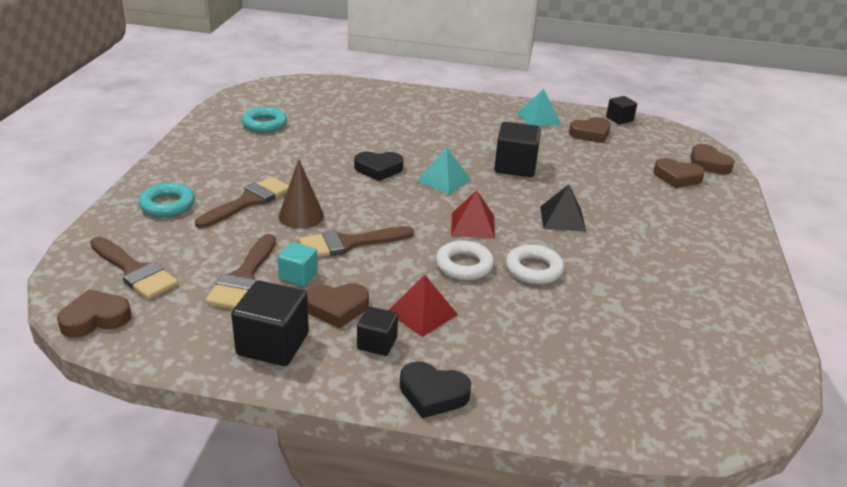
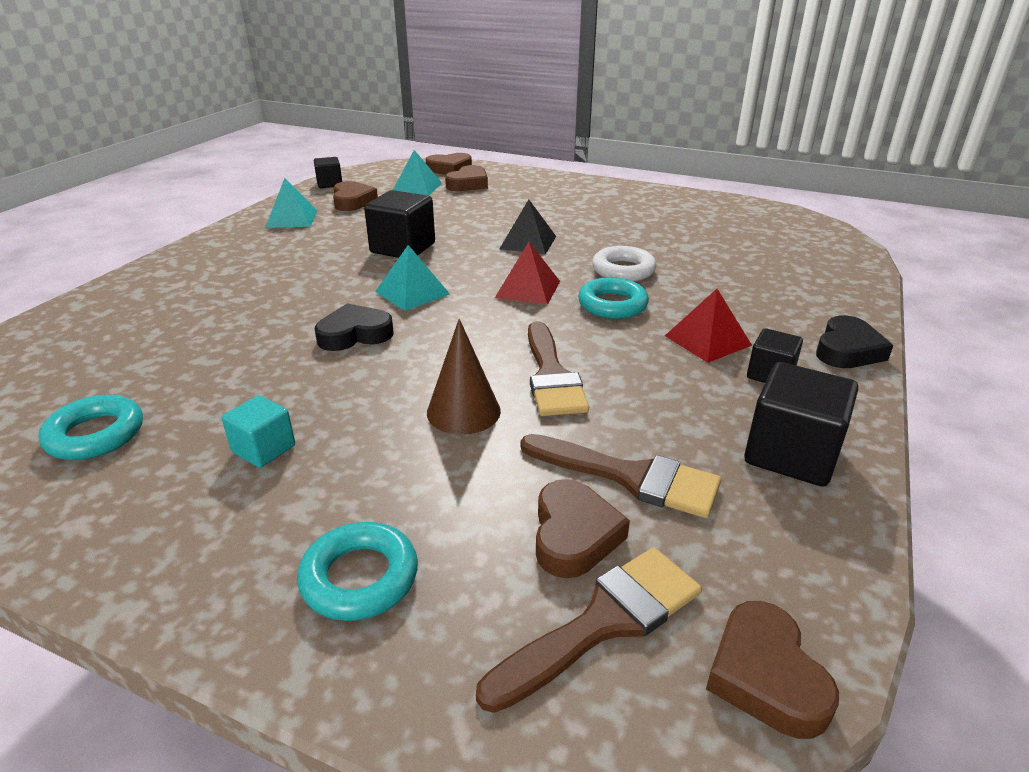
camera: 75 degrees left, 0 degrees up
(248, 201) = (395, 465): brown brush -> none
(298, 276) = (628, 423): turquoise cube -> turquoise cube (264, 449)
(337, 308) = (704, 397): brown heart -> brown heart (574, 535)
(378, 169) = (355, 334): black heart -> black heart turned 120 degrees counterclockwise
(464, 265) = (612, 305): white ring -> turquoise ring
(646, 155) = (417, 187): none -> turquoise pyramid

